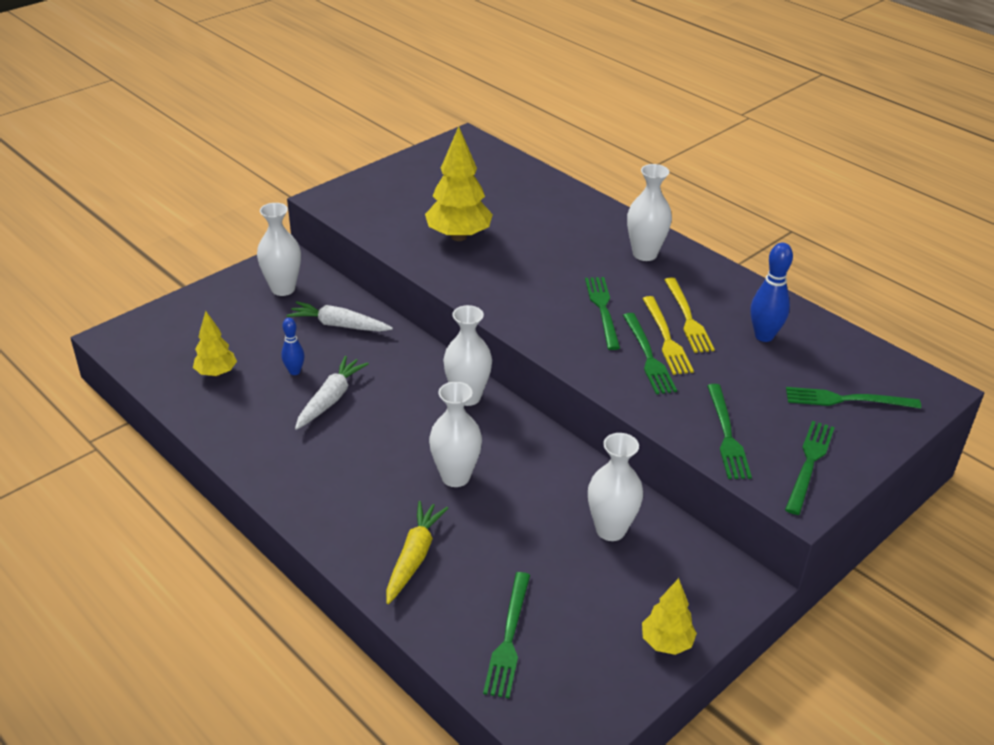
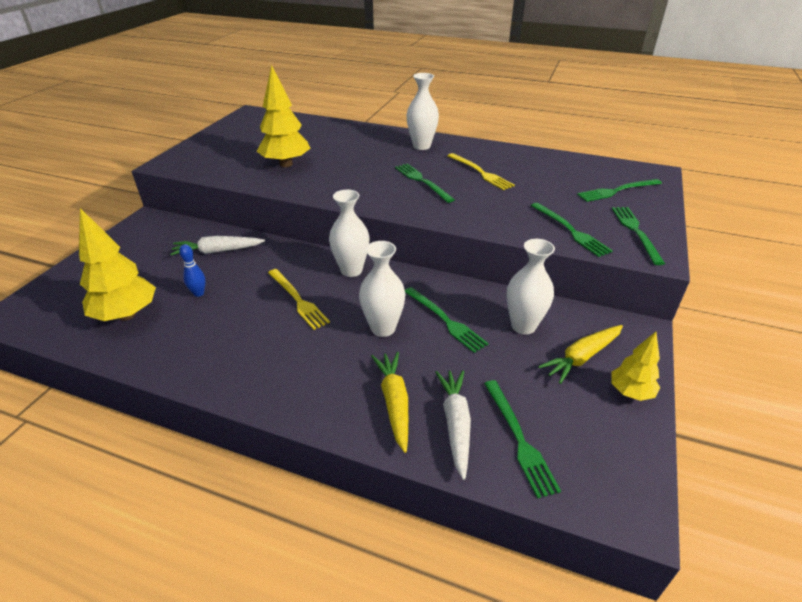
camera: 25 degrees left, 0 degrees up
(216, 373) = (126, 315): yellow tree -> yellow tree, size x1.70
(283, 289) = (155, 239): white vase -> none
(330, 399) = (242, 304): white carrot -> white carrot (455, 424)
(646, 588) = (582, 357): none -> yellow carrot
(648, 356) = (476, 200): green fork -> green fork (445, 320)
(666, 338) = (478, 187): yellow fork -> yellow fork (297, 300)
(764, 336) = (535, 170): blue bowling pin -> none

